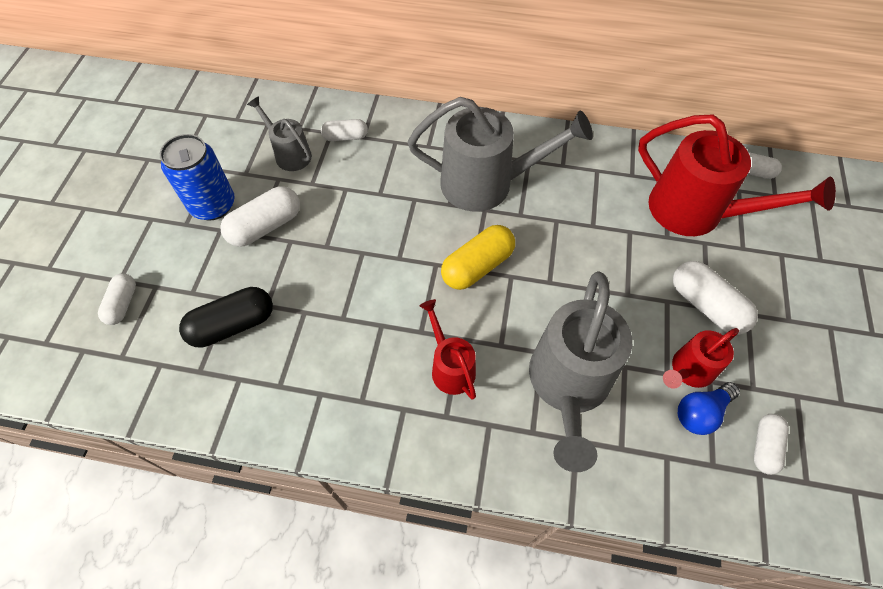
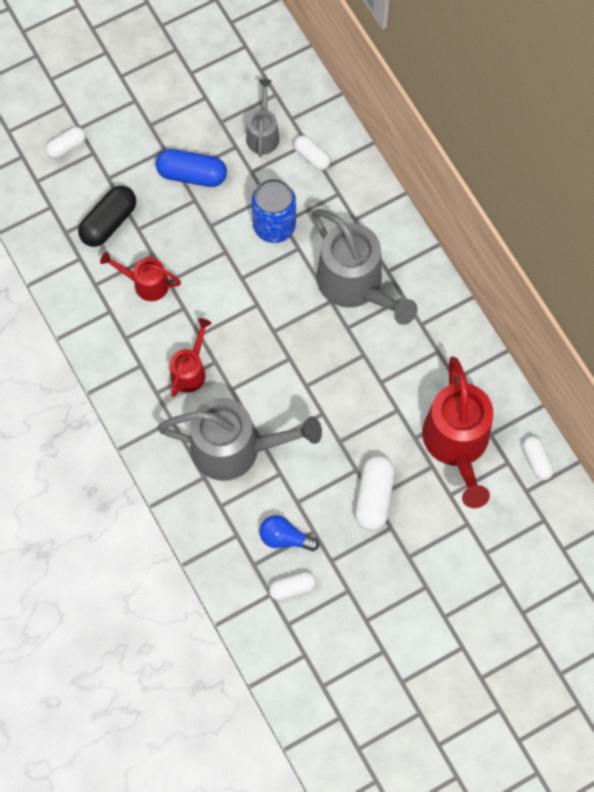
camera: 50 degrees right, 10 degrees up
(213, 205) = (178, 127): blue can -> blue can (274, 226)
(233, 325) = (108, 222): black capsule -> black capsule turned 75 degrees counterclockwise
(265, 226) = (192, 175): white capsule -> blue capsule
(477, 266) = (278, 331): yellow capsule -> none
(568, 386) = (236, 449): grey watering can -> grey watering can turned 150 degrees counterclockwise
(688, 371) = (310, 514): red watering can -> red watering can (145, 283)

